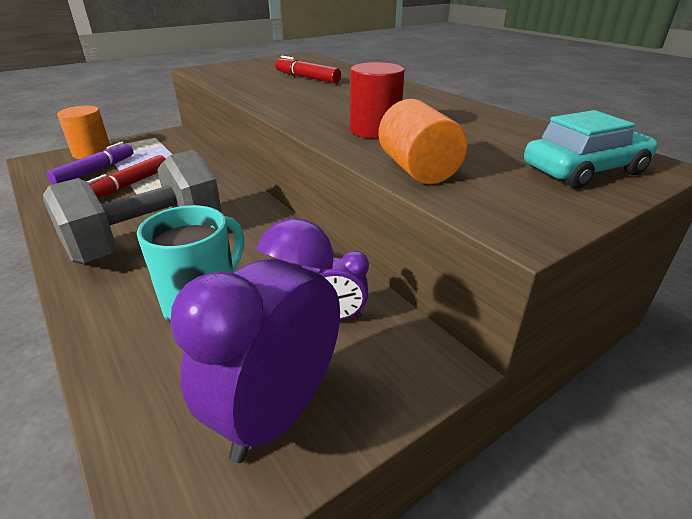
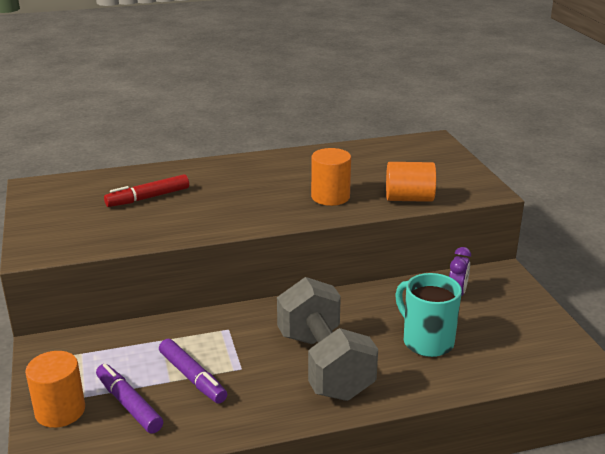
camera: 70 degrees left, 5 degrees down
(129, 185) = (192, 377): red marker -> purple marker
(277, 413) = (526, 324): purple clock -> none
(375, 130) = (330, 197): red cylinder -> orange cylinder
(584, 170) = (432, 157): turquoise car -> none

